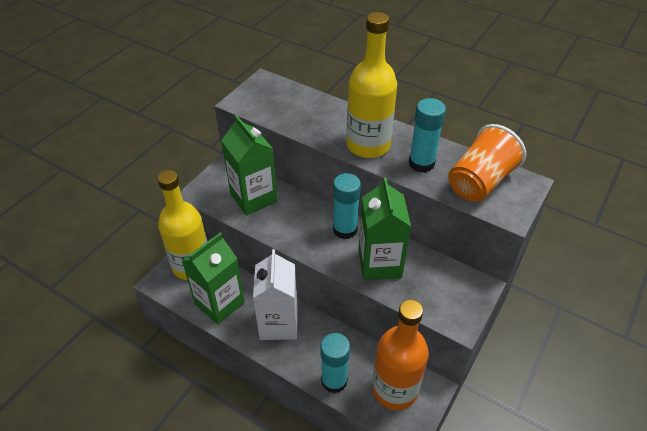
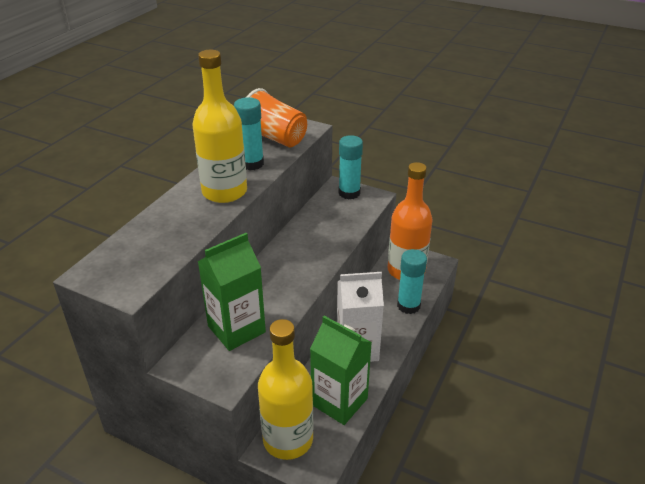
camera: 95 degrees left, 10 degrees down
(345, 229) = (282, 257): turquoise glue stick -> turquoise glue stick (349, 193)
(379, 263) = (322, 235): green carton -> none

